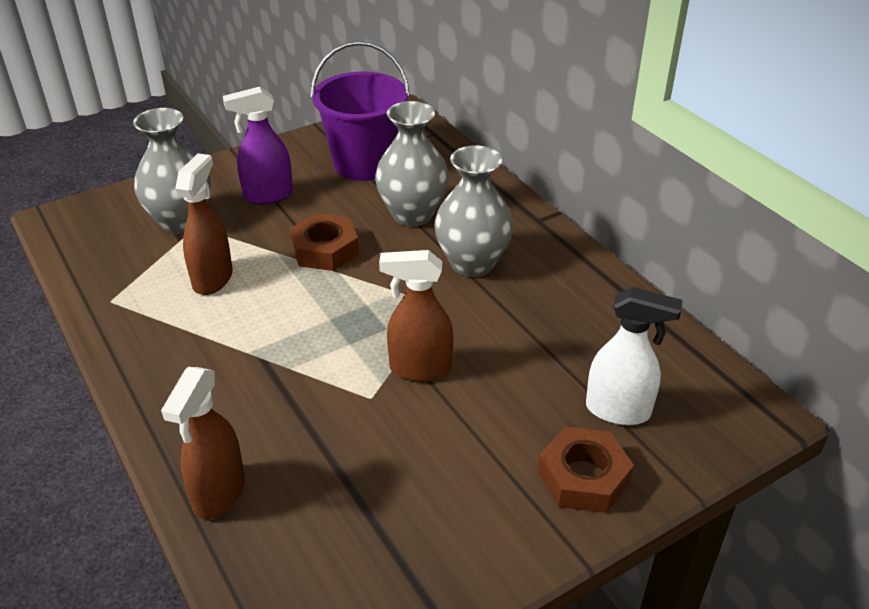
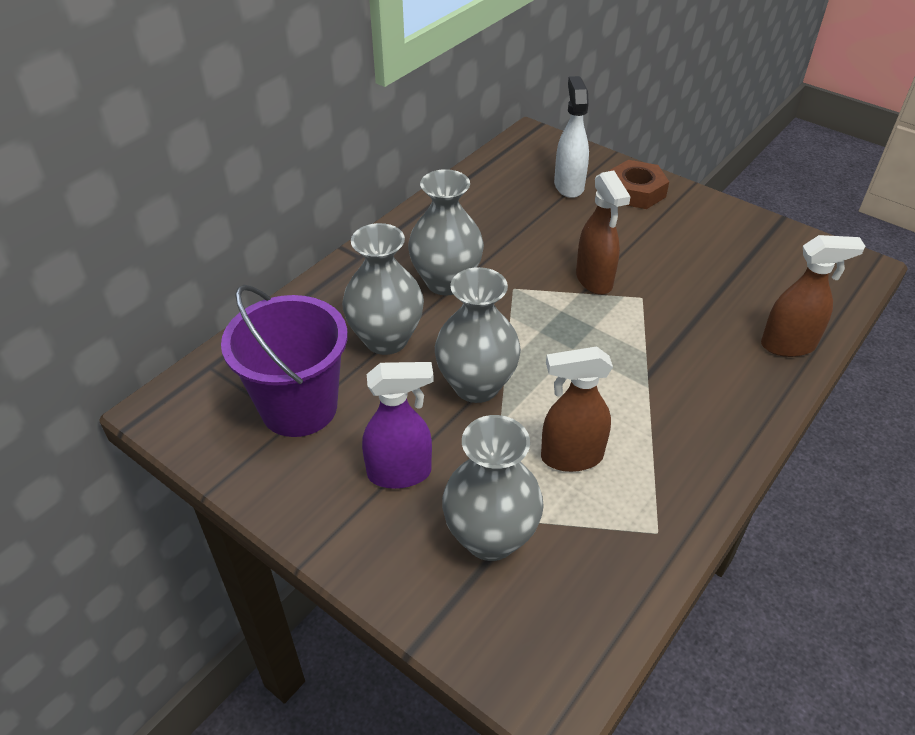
camera: 110 degrees left, 5 degrees up
(267, 196) = (400, 473): purple spray bottle -> purple spray bottle turned 60 degrees counterclockwise
(325, 249) = (476, 385): brown nut -> grey vase

